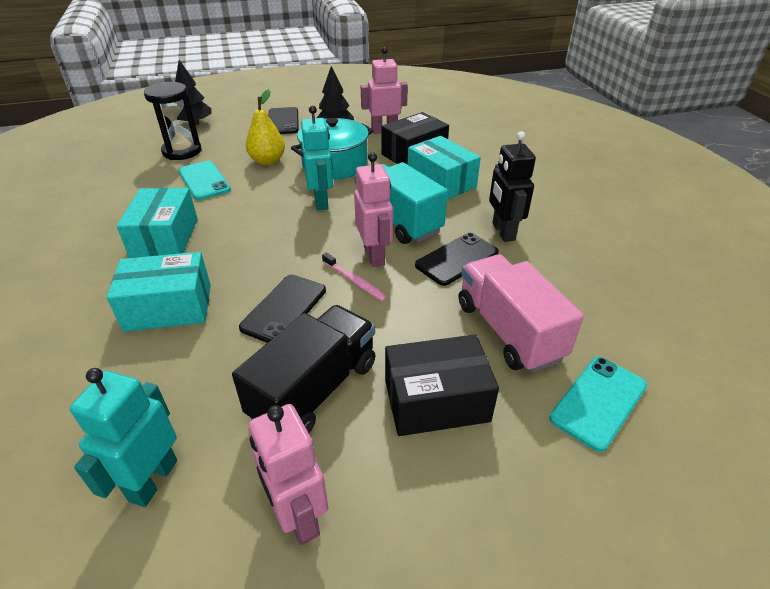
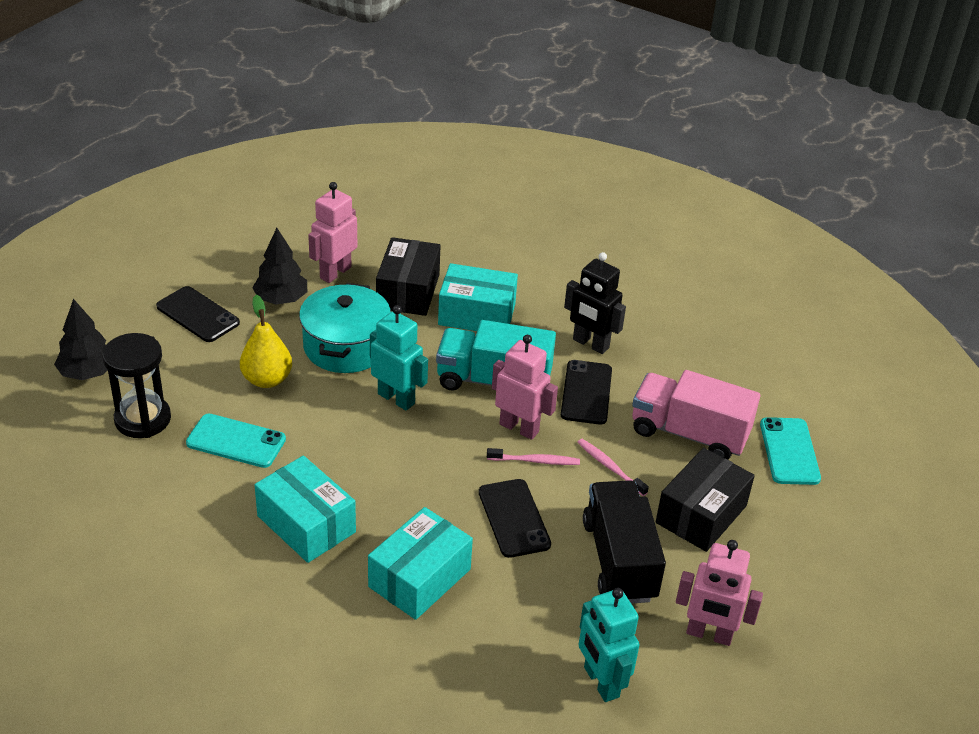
camera: 45 degrees left, 0 degrees up
(405, 317) = (610, 467): none -> pink toothbrush

